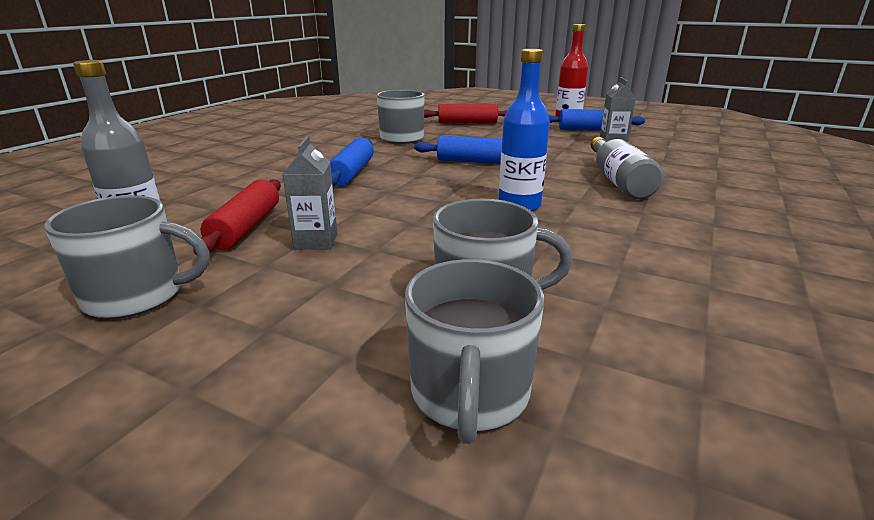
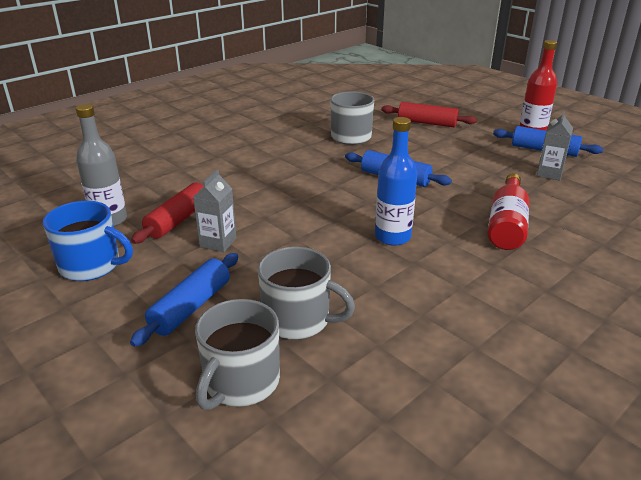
camera: 20 degrees right, 5 degrees up
(137, 296) = (91, 266): grey mug -> blue mug
(352, 173) = (283, 175): blue rolling pin -> blue rolling pin (191, 307)
(618, 181) = (506, 224): grey bottle -> red bottle

